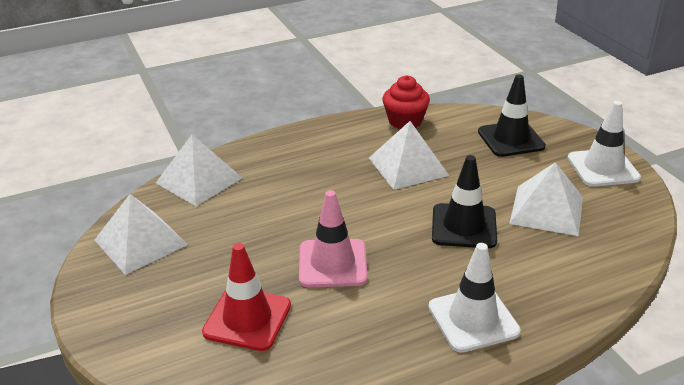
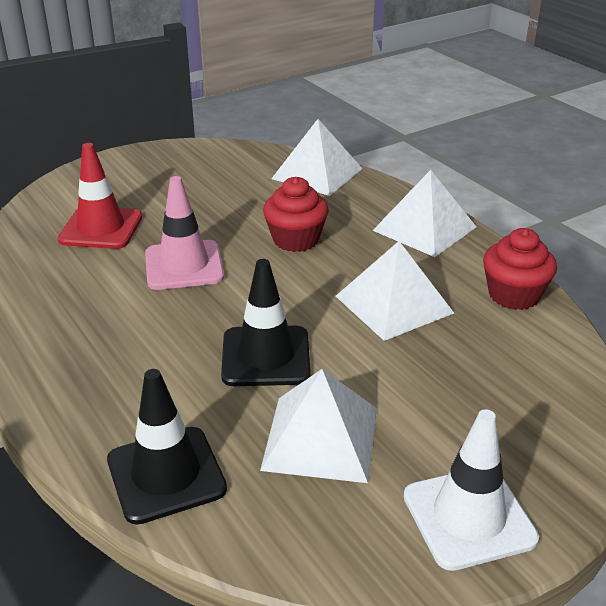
camera: 80 degrees right, 0 degrees up
(140, 242) = (209, 162): white pyramid -> white pyramid (424, 228)
(309, 201) = (296, 240): none -> red cupcake
(473, 319) = (87, 367): white traffic cone -> none
(511, 139) = (514, 402): black traffic cone -> black traffic cone (166, 474)

